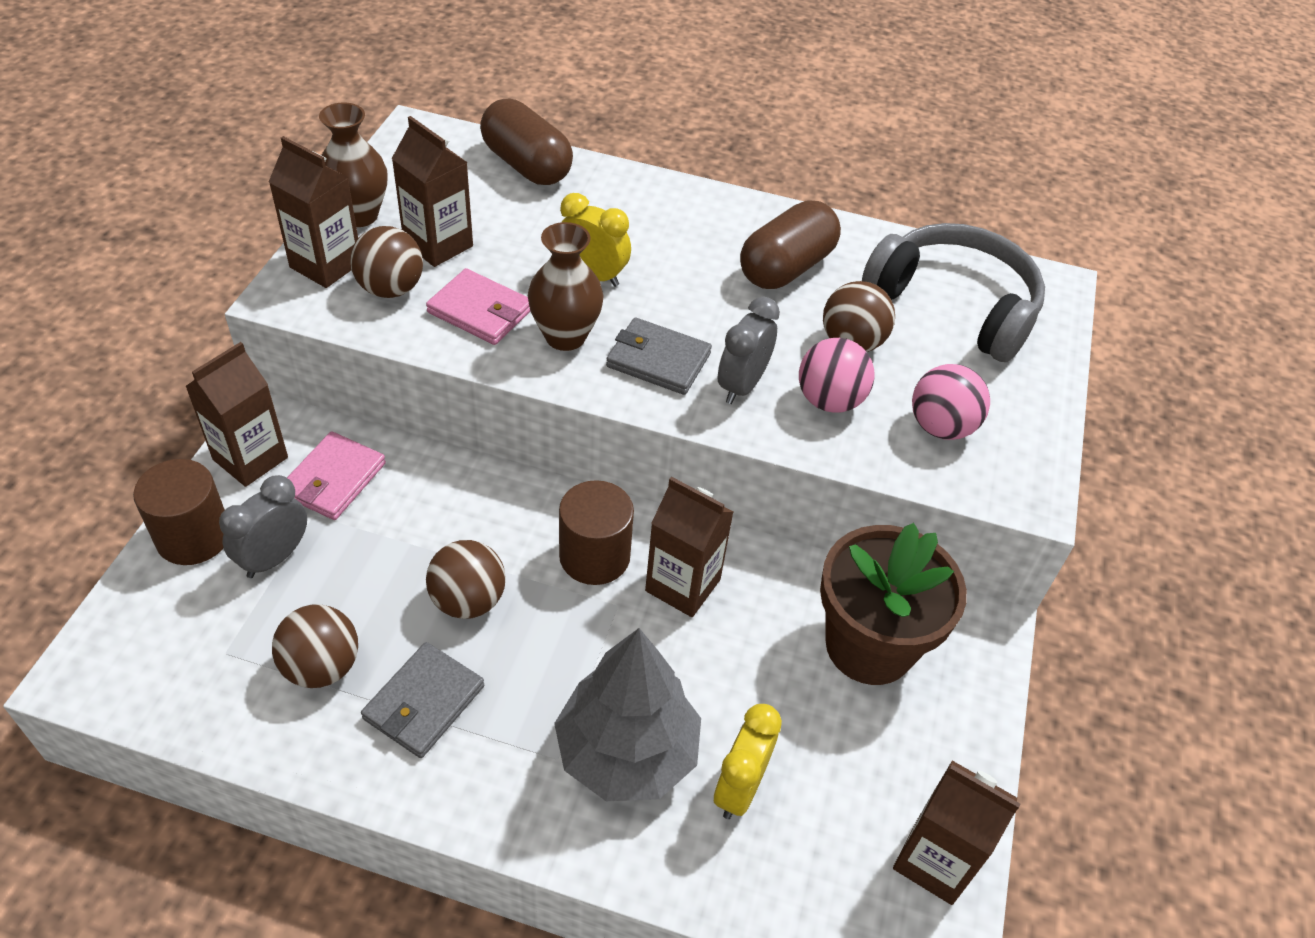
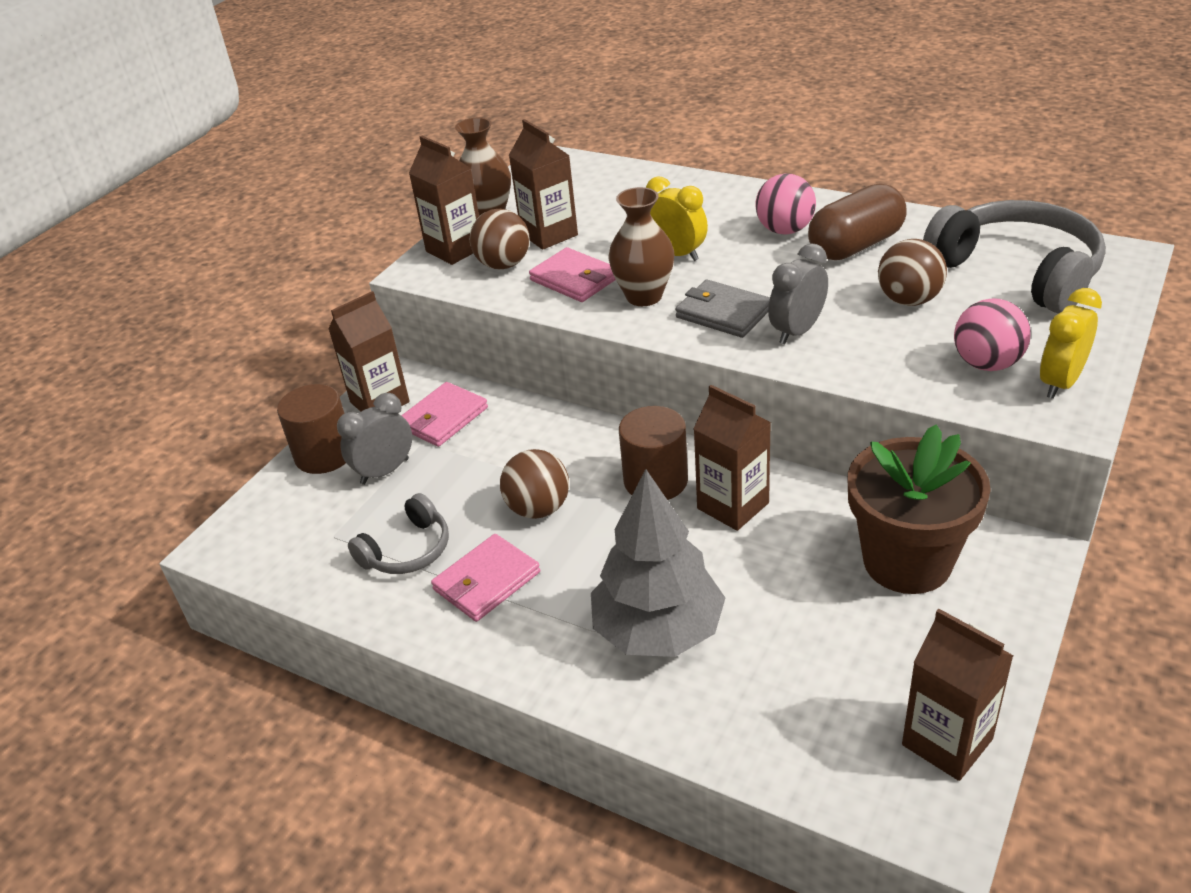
camera: 20 degrees right, 10 degrees down
(322, 667) = (407, 550): brown ball -> grey headphones
(424, 702) = (486, 581): grey wallet -> pink wallet
(526, 165) = (635, 179): brown capsule -> none
(739, 788) = (759, 666): yellow clock -> yellow clock (1060, 383)
(829, 400) = (879, 343): pink ball -> pink ball (785, 230)

